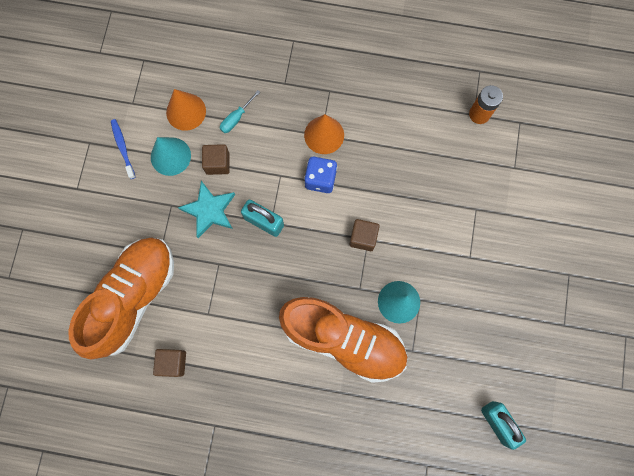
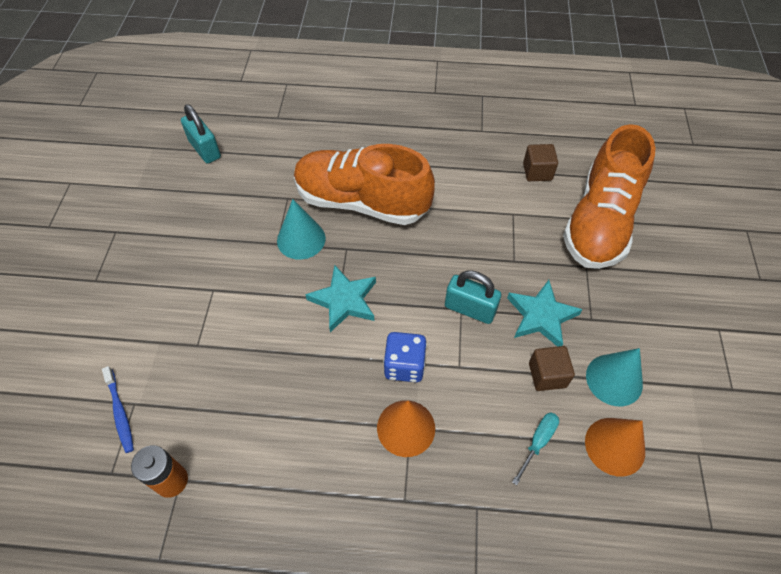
camera: 175 degrees right, 20 degrees down
(123, 148) = (683, 385): blue toothbrush -> blue toothbrush (120, 412)
(363, 237) = (344, 300): brown cube -> turquoise star

